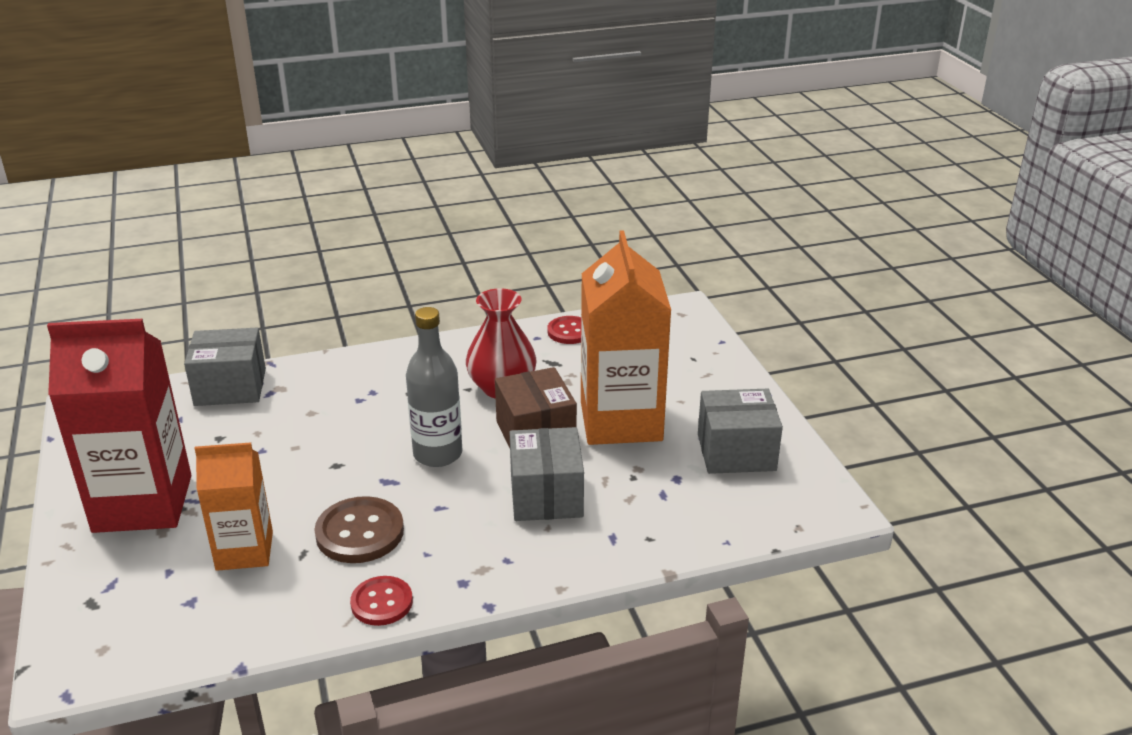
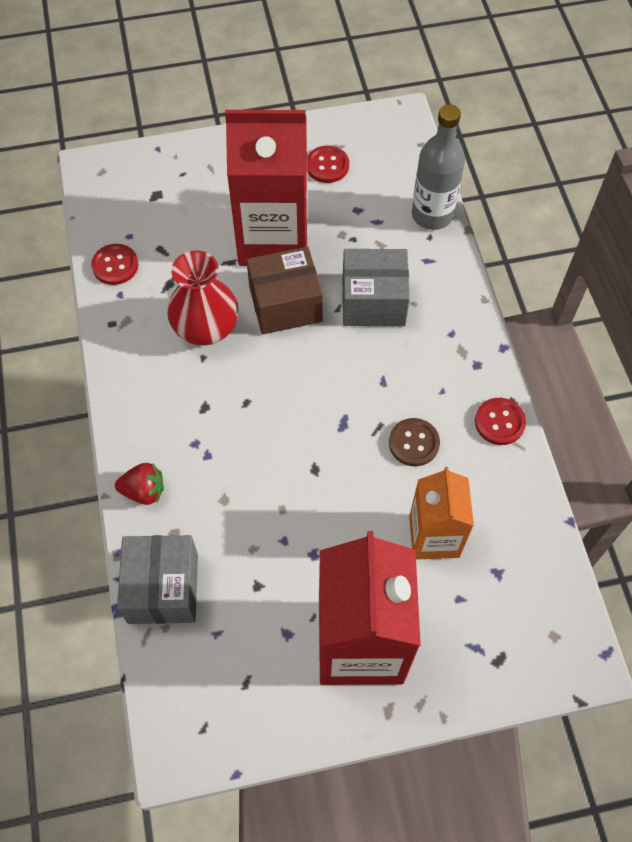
camera: 85 degrees left, 30 degrees up
(326, 369) = (144, 491): none -> red strawberry
(360, 533) = (414, 443): brown button -> brown button, size x0.65
(438, 454) = (307, 383): grey bottle -> grey bottle (432, 215)
(621, 421) = (273, 239): orange carton -> red carton
(736, 452) = (327, 165): grey box -> red button

